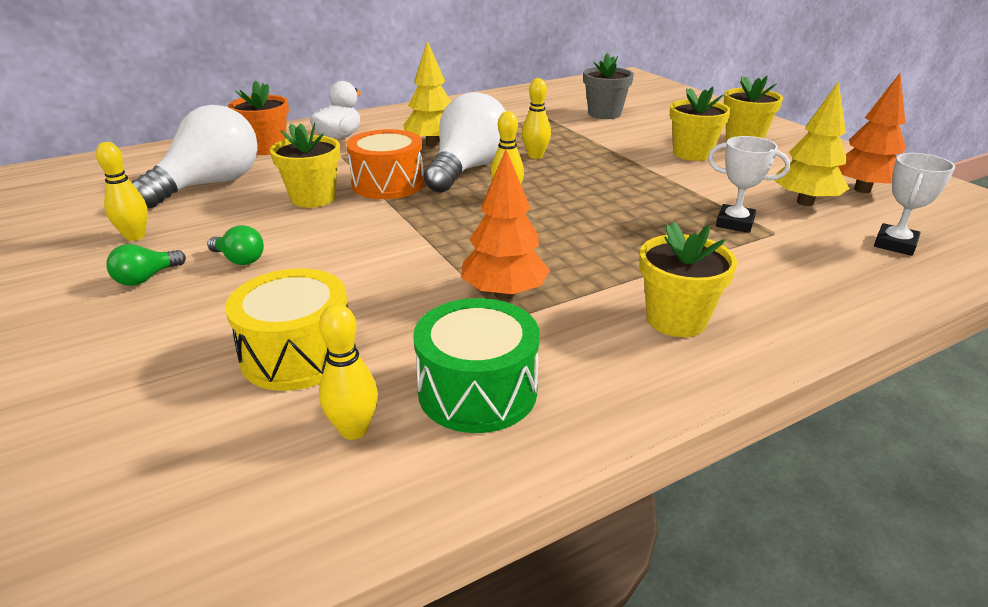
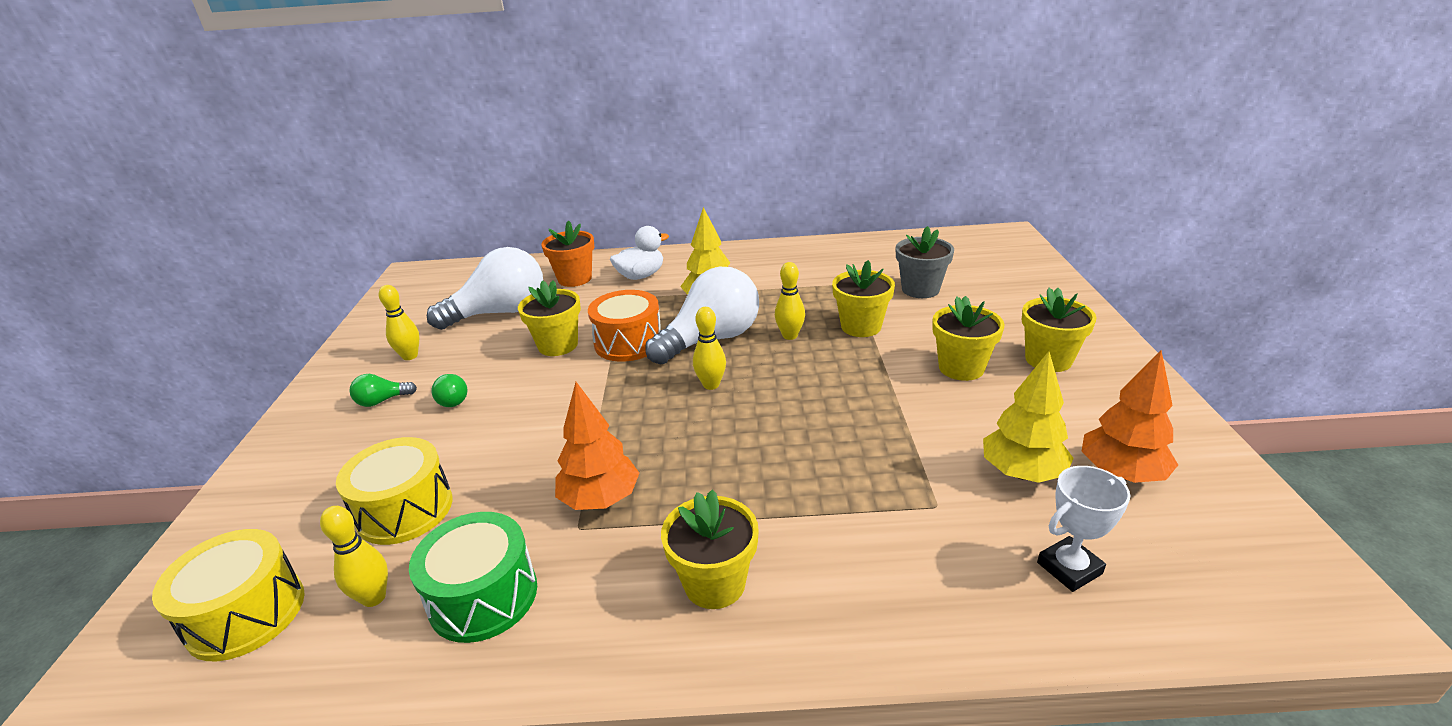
camera: 30 degrees right, 0 degrees up
(199, 496) = (246, 614): none -> yellow drum
(587, 142) = (861, 327): none -> yellow flower pot
(734, 223) = (905, 479): white trophy -> none

